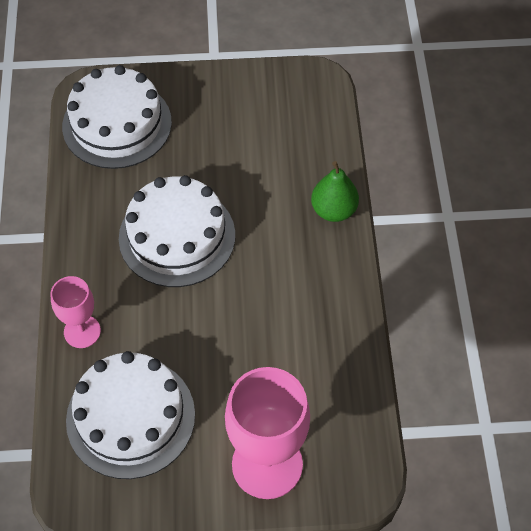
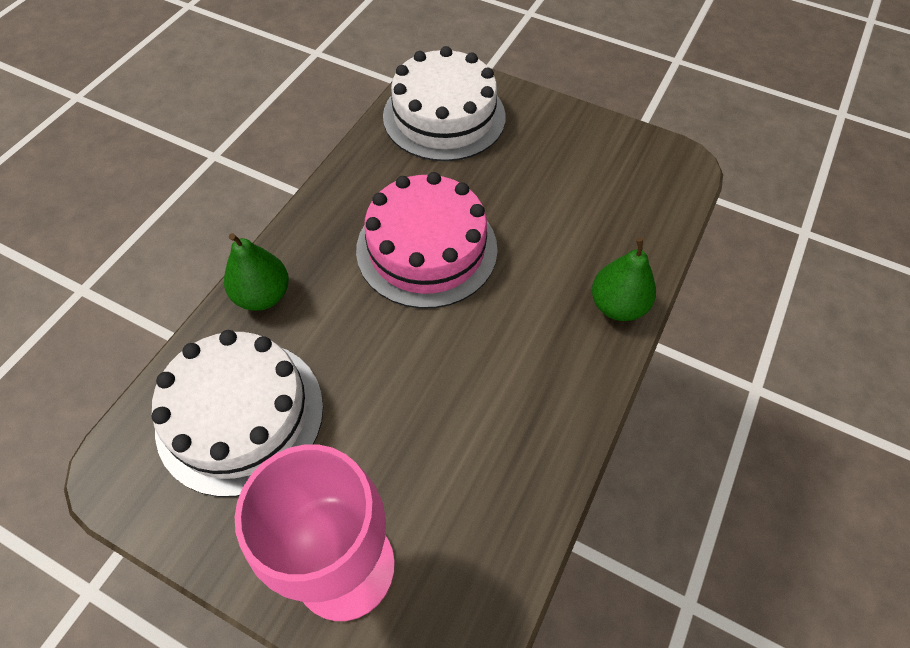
camera: 30 degrees right, 0 degrees up
(82, 331) = (263, 295): pink goblet -> green pear
(177, 236) = (426, 249): white cake -> pink cake

